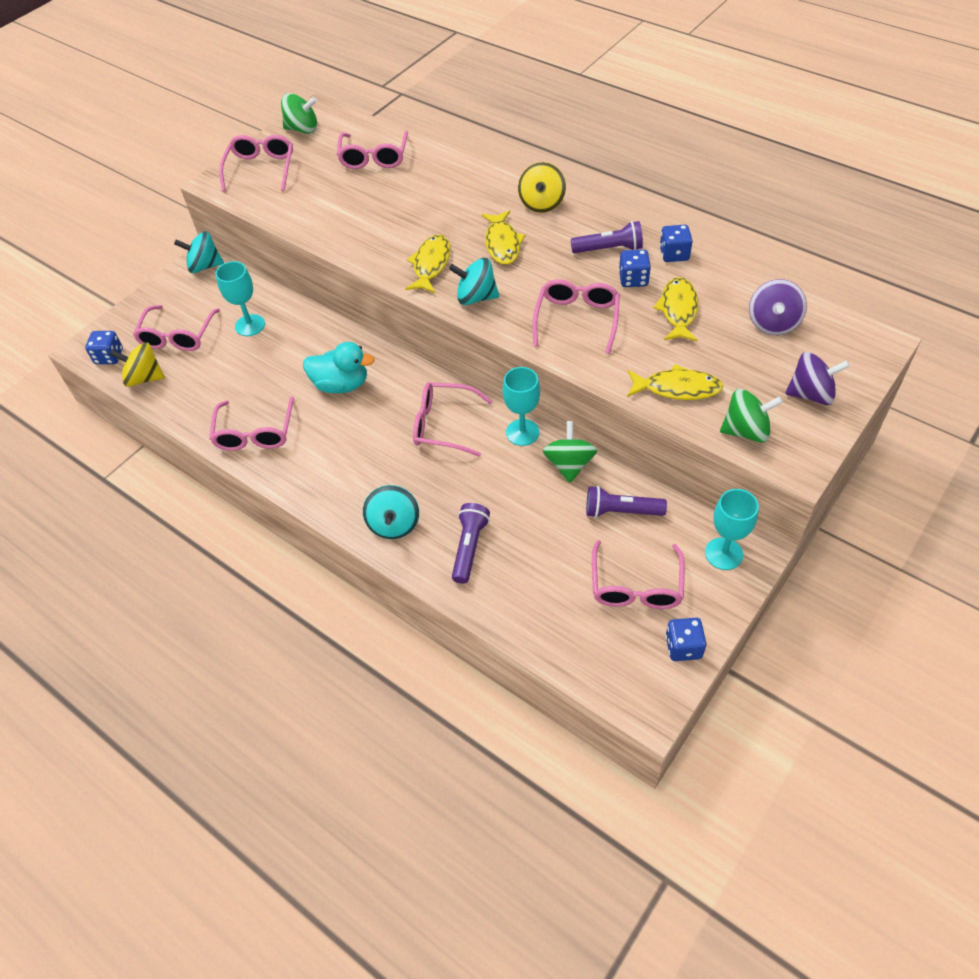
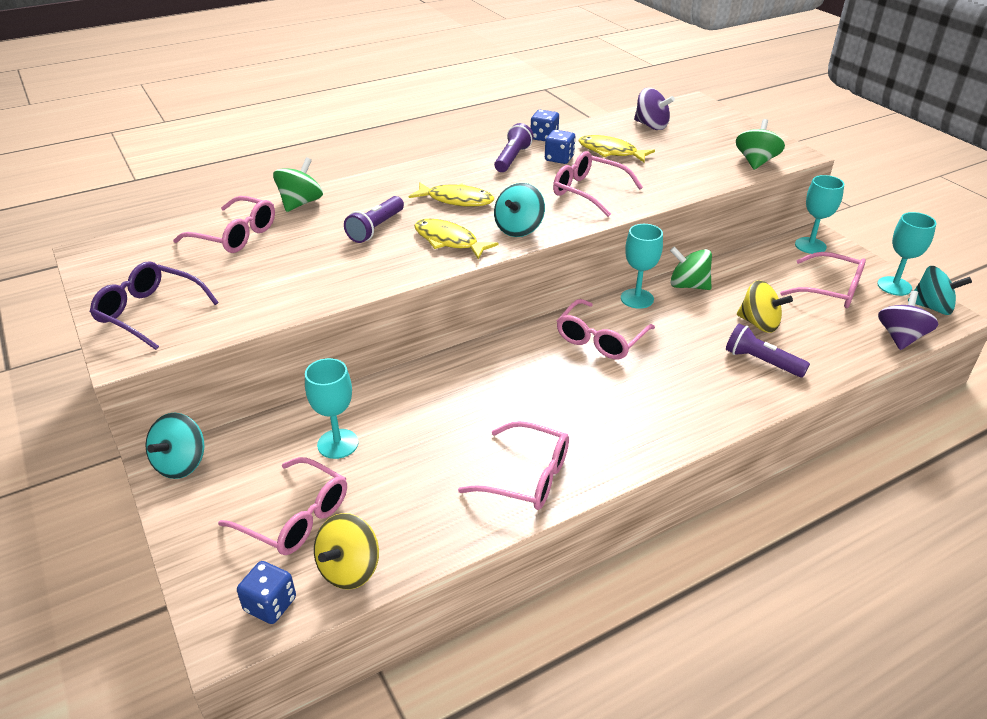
camera: 70 degrees left, 15 degrees down
(261, 169) = (150, 313): pink glasses -> purple glasses
(302, 129) = (114, 269): green spinning top -> green spinning top (300, 203)
(341, 384) = (497, 392): turquoise duck -> none
(394, 524) = (714, 401): turquoise spinning top -> turquoise spinning top (932, 307)
(541, 203) = (420, 170): yellow spinning top -> yellow spinning top (759, 324)
(621, 511) = (751, 275): purple flashlight -> purple flashlight (376, 228)
(677, 388) = (697, 173): yellow fish -> none
(683, 647) = (894, 286): blue dice -> turquoise goblet
(811, 394) = (731, 133): purple spinning top -> purple spinning top (900, 337)

